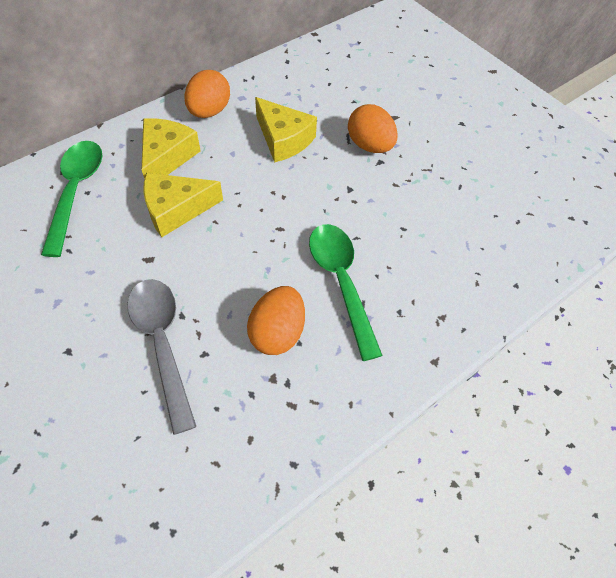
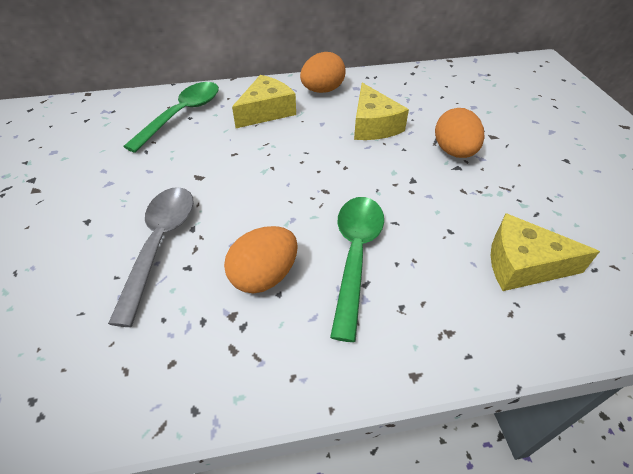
camera: 30 degrees right, 10 degrees down
(176, 209) = (247, 149): yellow cheese -> yellow cheese (523, 264)

